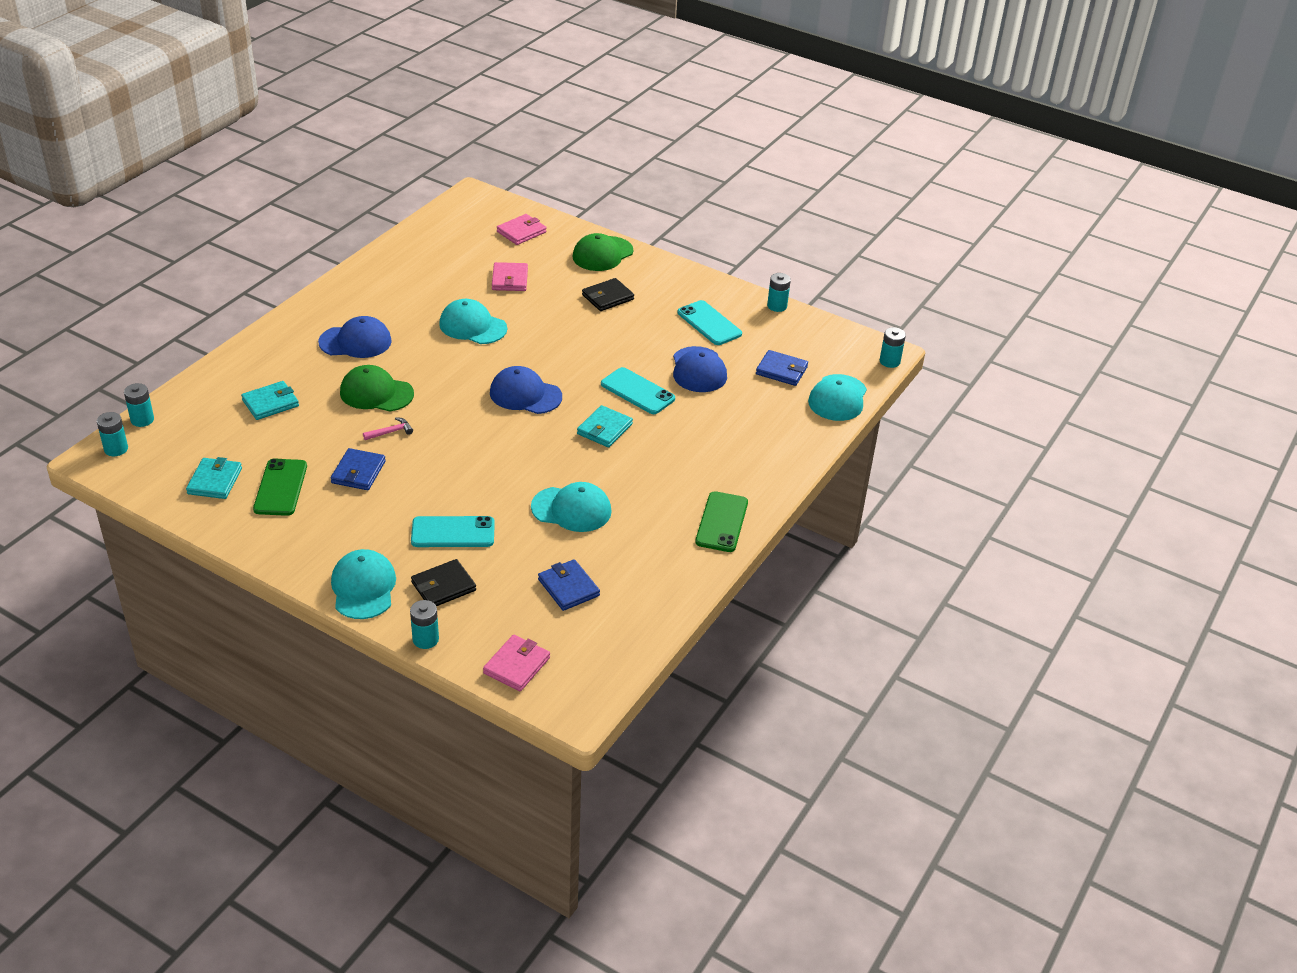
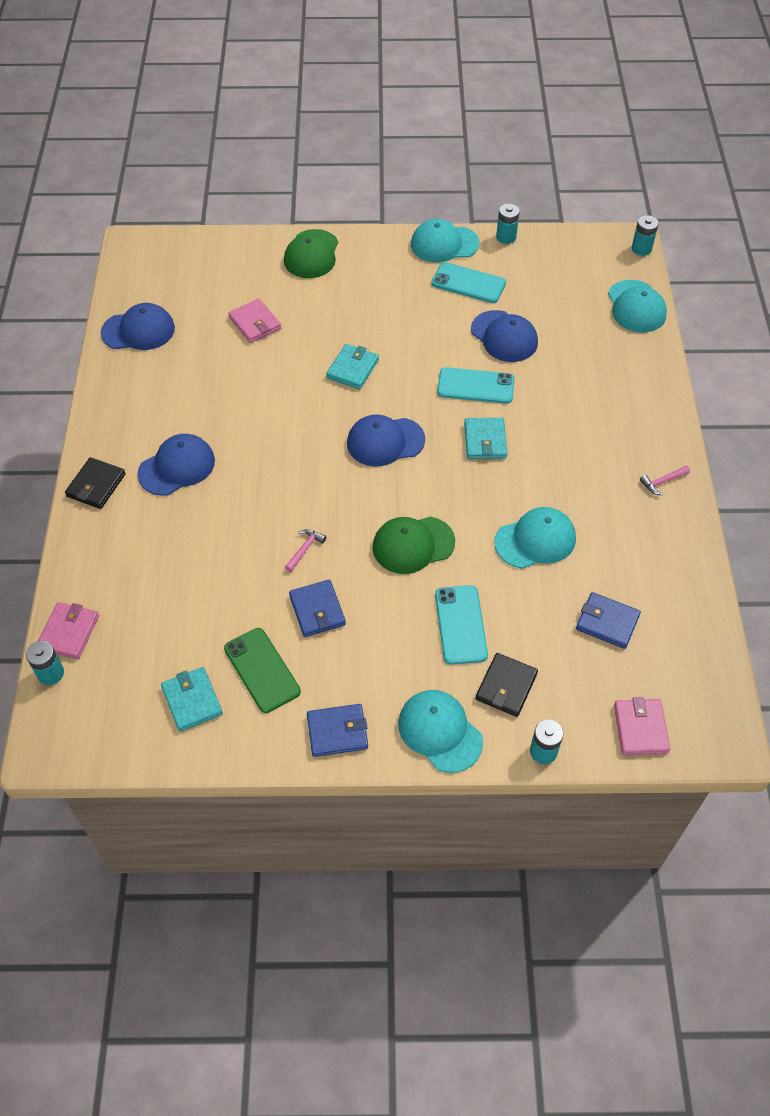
camera: 30 degrees left, 15 degrees up
(116, 449) = (57, 723): turquoise battery -> none
(270, 403) = (161, 581): turquoise wallet -> turquoise wallet (352, 369)
(376, 393) = (251, 514): green cap -> green cap (413, 545)
(419, 249) = (138, 330): none -> blue cap
(453, 532) = (461, 625): turquoise phone -> turquoise phone turned 60 degrees counterclockwise
(472, 326) = (269, 392): turquoise cap -> turquoise cap (444, 244)
(521, 232) = (216, 265): pink wallet -> pink wallet (69, 632)
(607, 297) = (359, 299): black wallet -> black wallet (96, 485)
(721, 522) = (662, 482): green phone -> pink hammer
(781, 370) = (569, 302): blue wallet -> blue wallet (337, 732)

